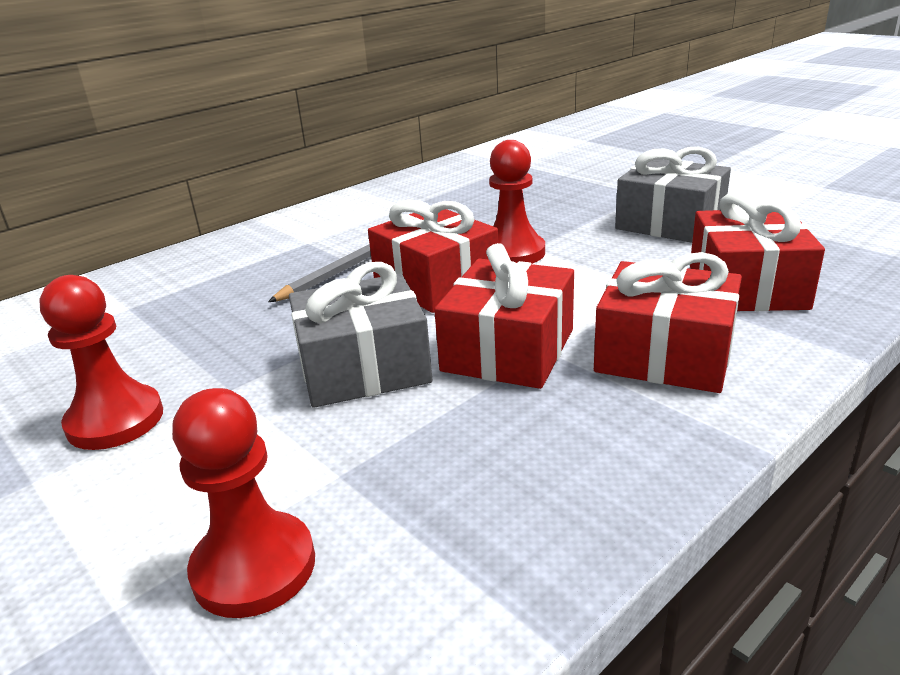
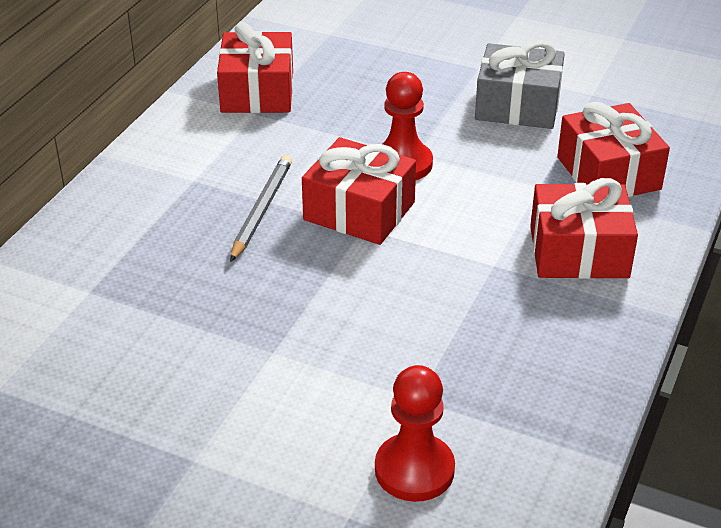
camera: 25 degrees left, 10 degrees up
(115, 420) = (206, 399): red pawn -> none
(363, 368) = (365, 310): grey gift -> none
(508, 350) = (465, 270): red gift -> red gift (257, 92)

